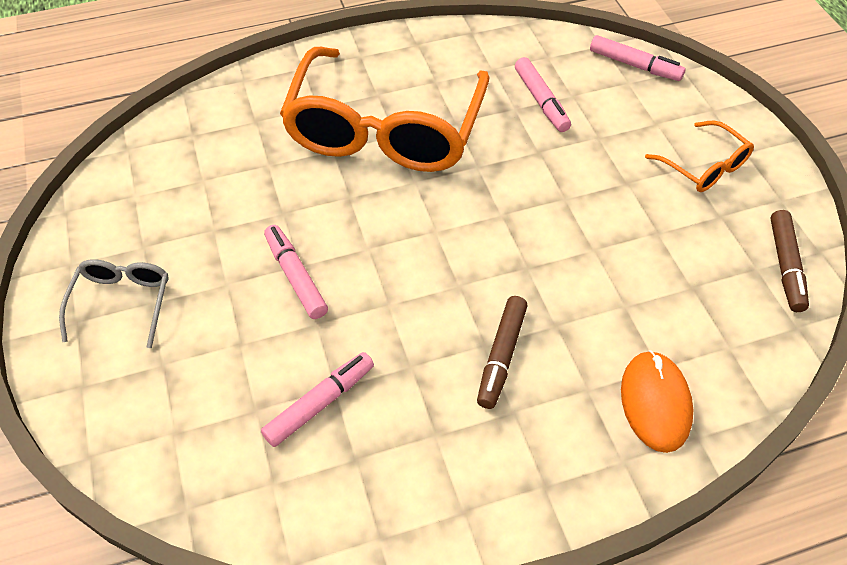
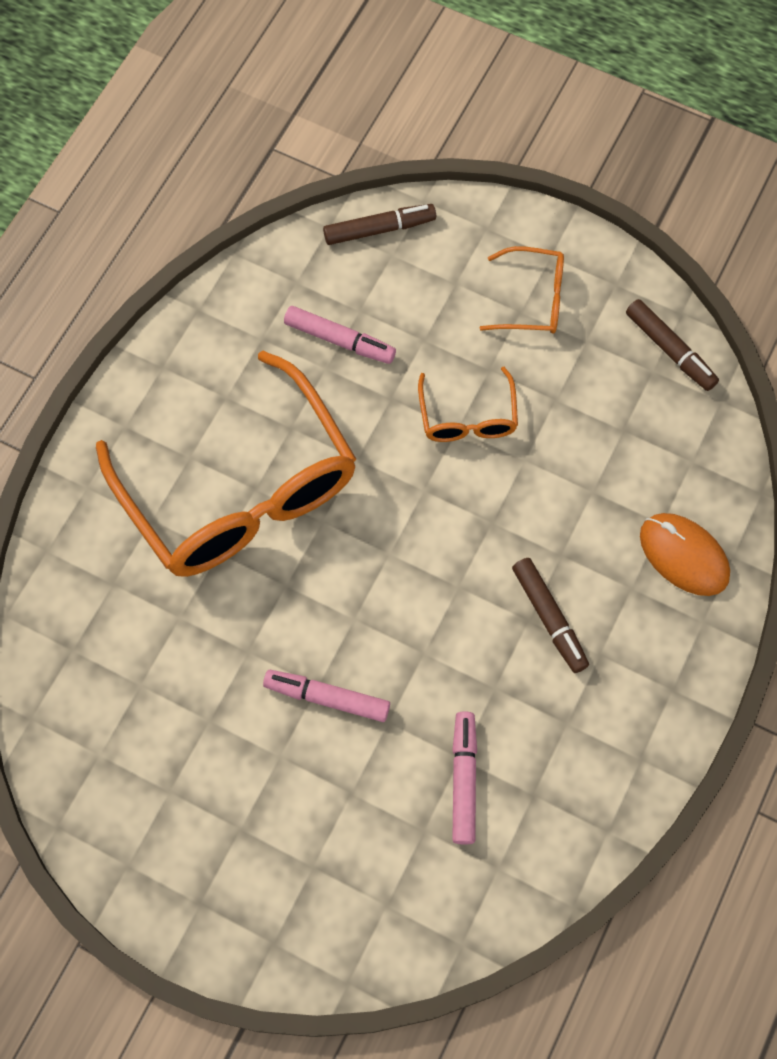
camera: 45 degrees left, 15 degrees up
(122, 302) = (216, 852): grey glasses -> none
(580, 197) = (467, 417): none -> orange glasses
(634, 65) = (379, 229): pink marker -> brown marker

